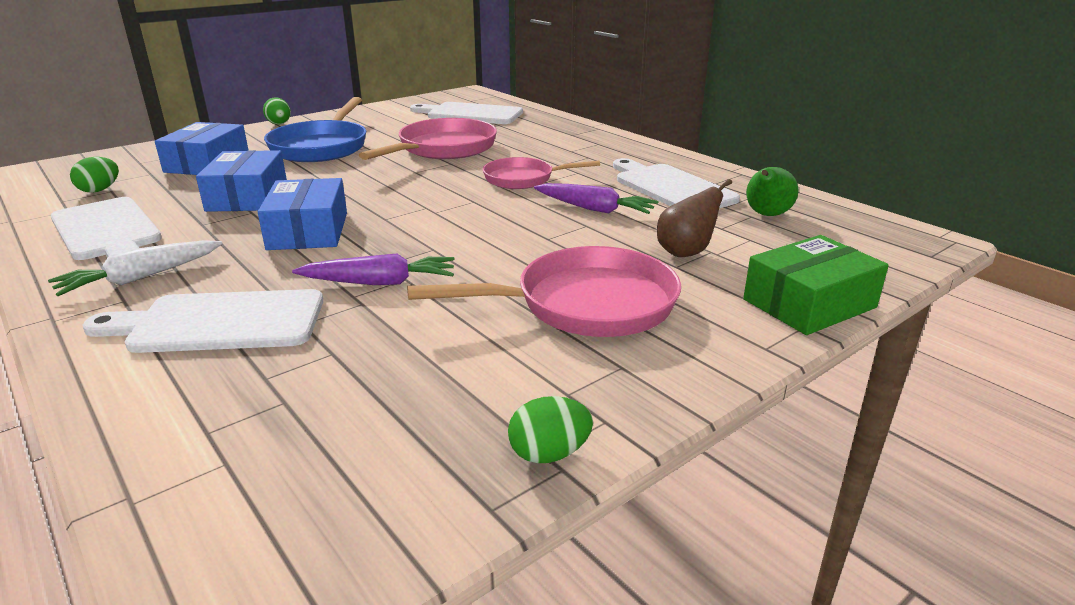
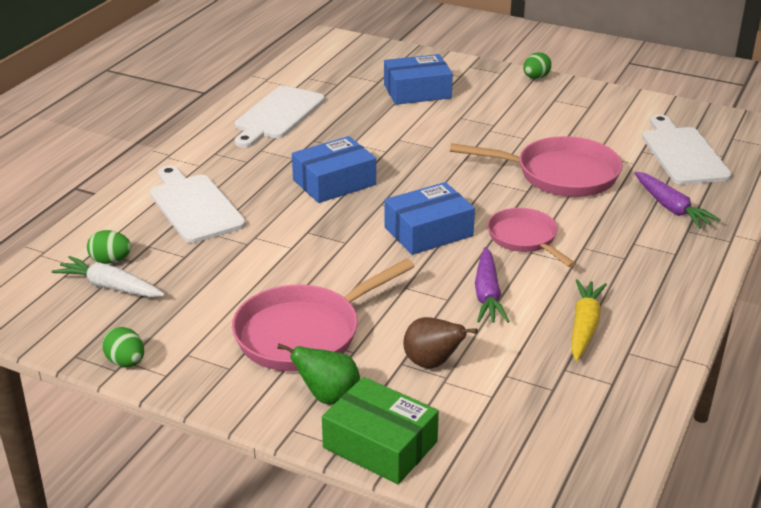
camera: 65 degrees right, 5 degrees up
(99, 190) = (334, 80): green egg -> green egg (111, 260)
(141, 278) = (227, 157): white carrot -> white carrot (110, 287)
(247, 197) = (371, 135): blue box -> blue box (428, 231)
(321, 147) = (501, 119): blue pan -> none
(380, 282) = (279, 240): purple carrot -> purple carrot (671, 208)
(586, 304) = (304, 333): pink pan -> pink pan turned 90 degrees clockwise
(671, 188) = (584, 326): white cutting board -> yellow carrot
(766, 215) = (563, 399): green pear -> green pear (328, 397)

